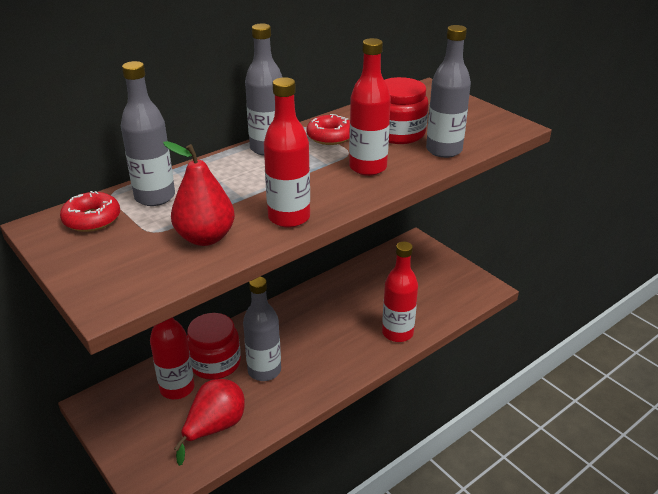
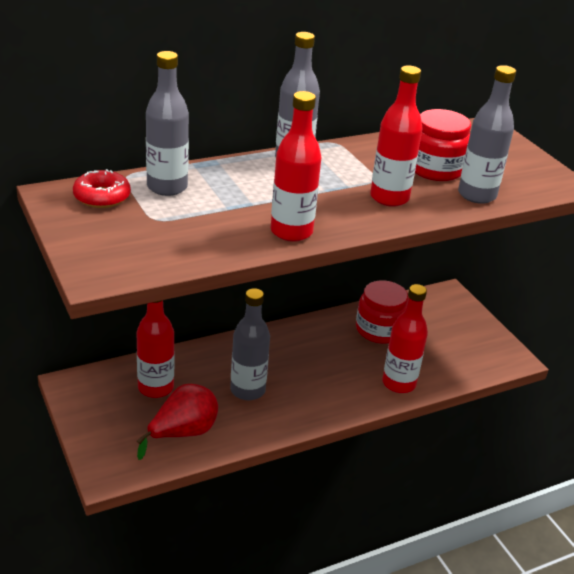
camera: 10 degrees right, 0 degrees up
(205, 237) = (204, 235): red pear -> none
(215, 363) = (200, 371): red jar -> red jar (379, 329)
(330, 136) = (361, 159): red donut -> none

